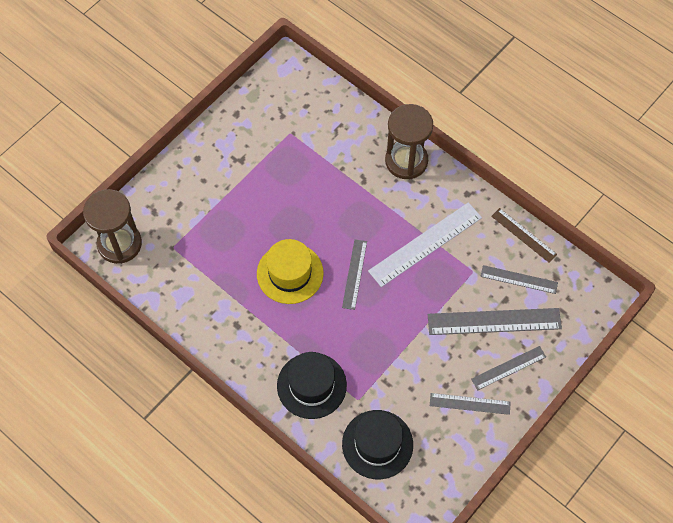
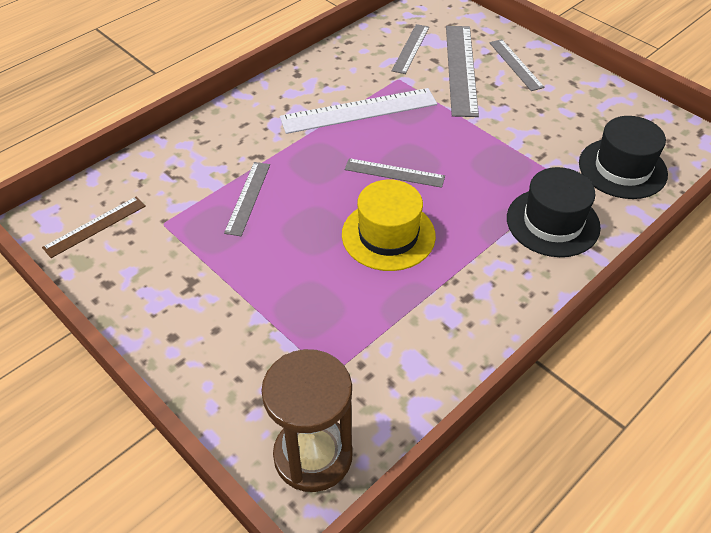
camera: 85 degrees left, 15 degrees down
(406, 161) = (240, 117): brown hourglass -> none
(425, 244) = (359, 111): white ruler -> white ruler turned 75 degrees counterclockwise
(470, 404) = (561, 94): grey ruler -> grey ruler (248, 198)
(523, 235) = (357, 40): brown ruler -> brown ruler (95, 226)

